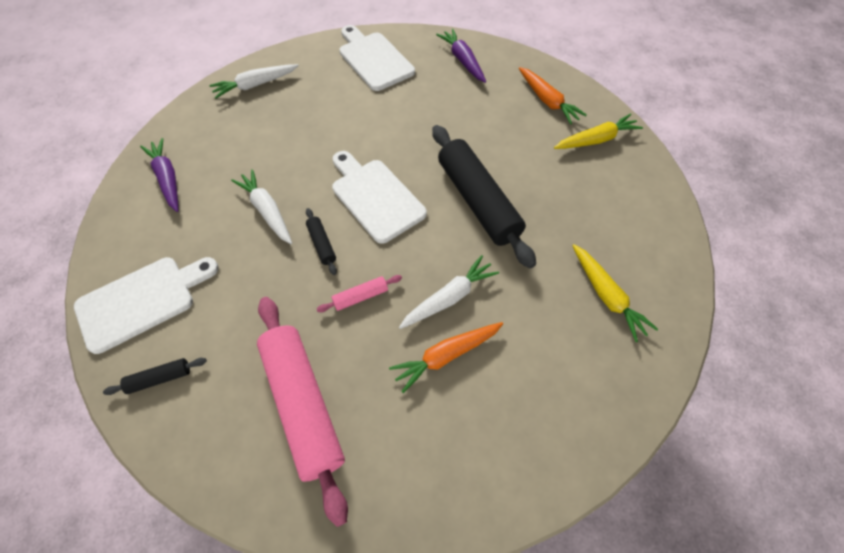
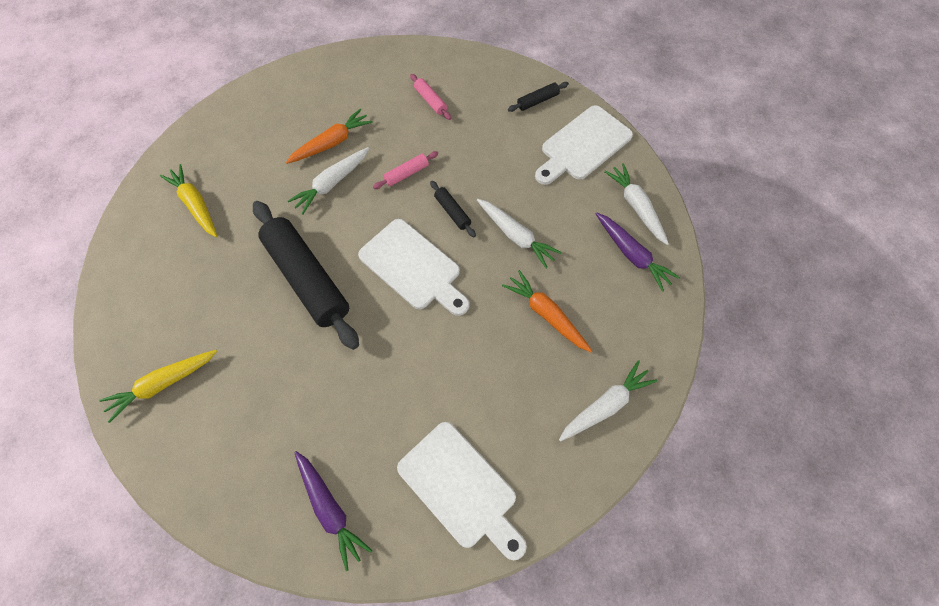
camera: 170 degrees right, 5 degrees up
(132, 221) = (636, 207): none -> white carrot
(303, 404) = (430, 101): pink rolling pin -> pink rolling pin, size x0.42
(547, 101) = (214, 443): orange carrot -> orange carrot (546, 314)

